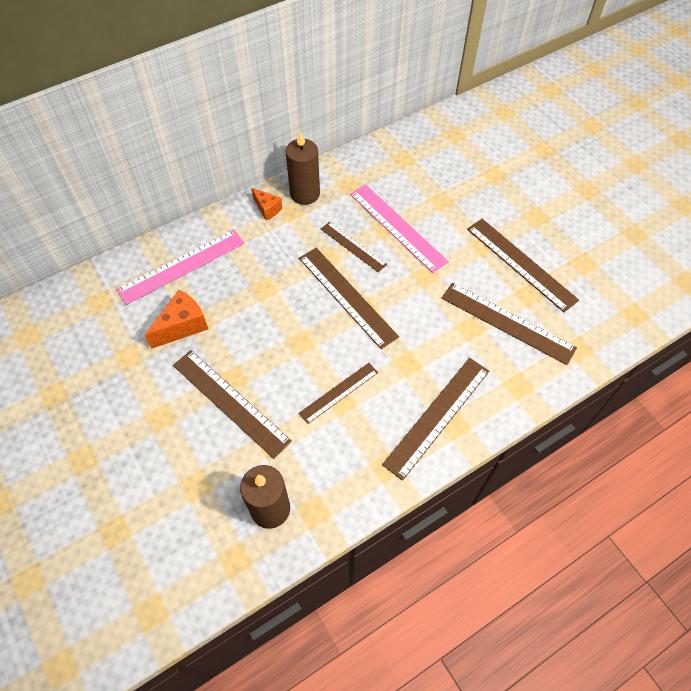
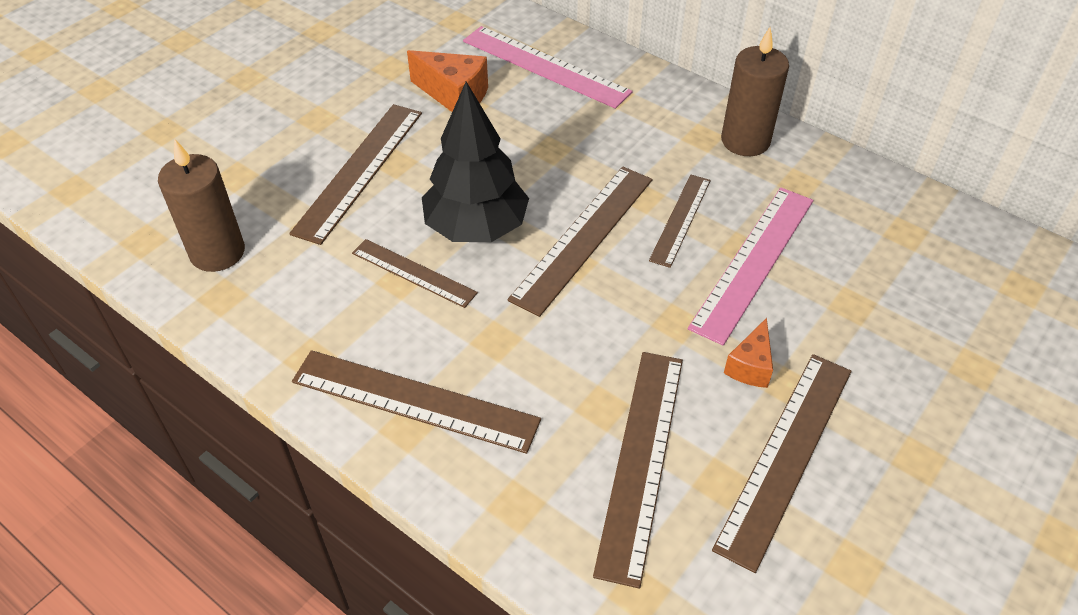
camera: 70 degrees right, 10 degrees down
(267, 209) = (690, 112): orange cheese -> orange cheese (750, 366)
(315, 348) = (476, 228): none -> black tree

